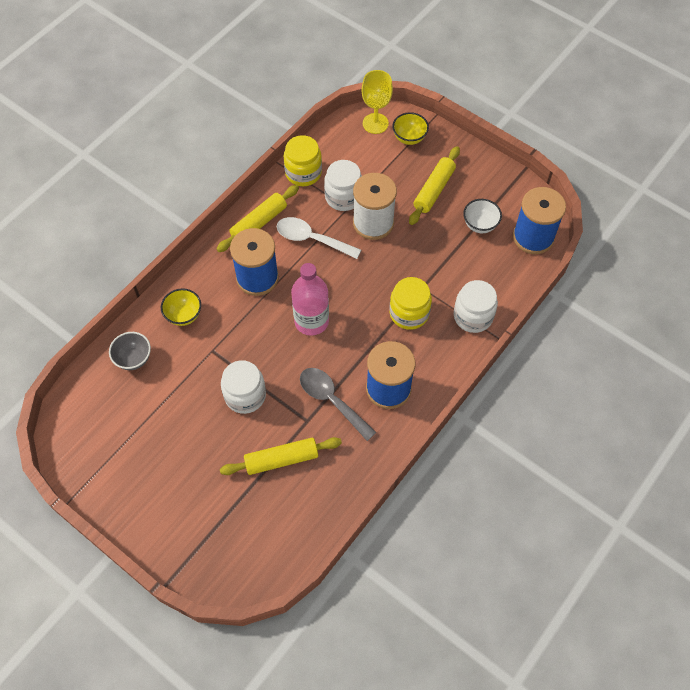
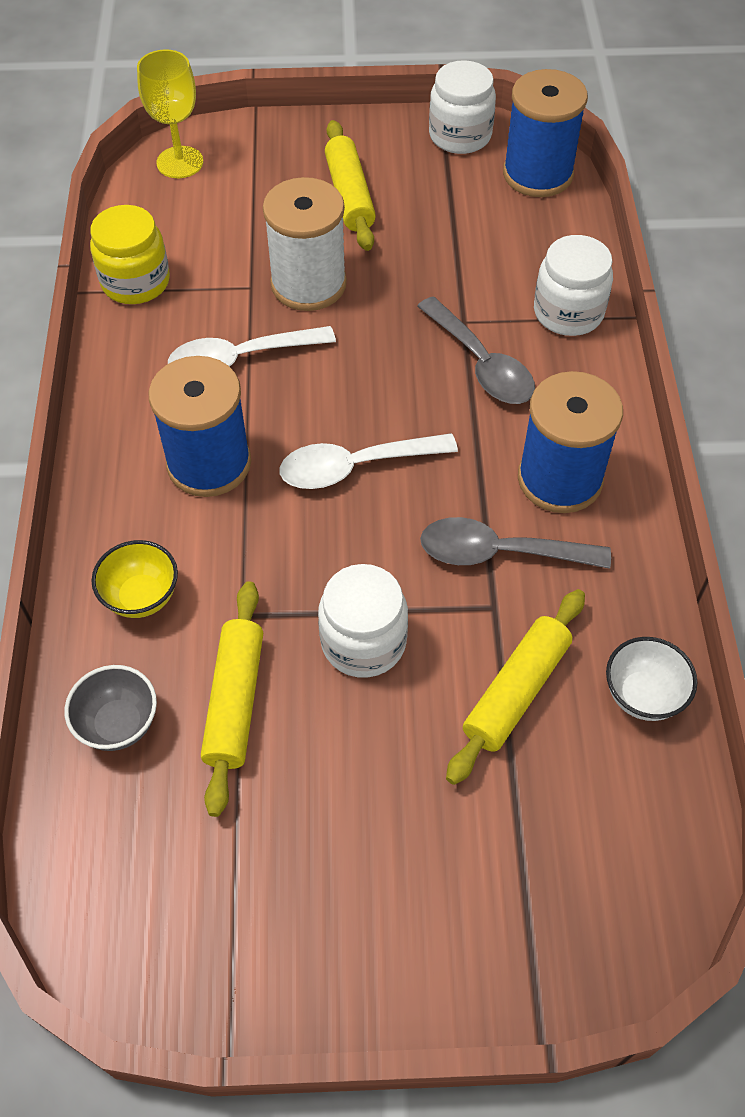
camera: 40 degrees left, 5 degrees down
(259, 223) = (133, 388): yellow rolling pin -> yellow rolling pin (235, 701)
(311, 321) = (355, 467): pink bottle -> white spoon
(343, 197) = (230, 277): white jar -> white jar (460, 136)
(409, 138) = (248, 154): yellow bowl -> none
(409, 313) = (481, 364): yellow jar -> grey spoon
(480, 225) = (456, 200): white bowl -> white bowl (642, 695)

